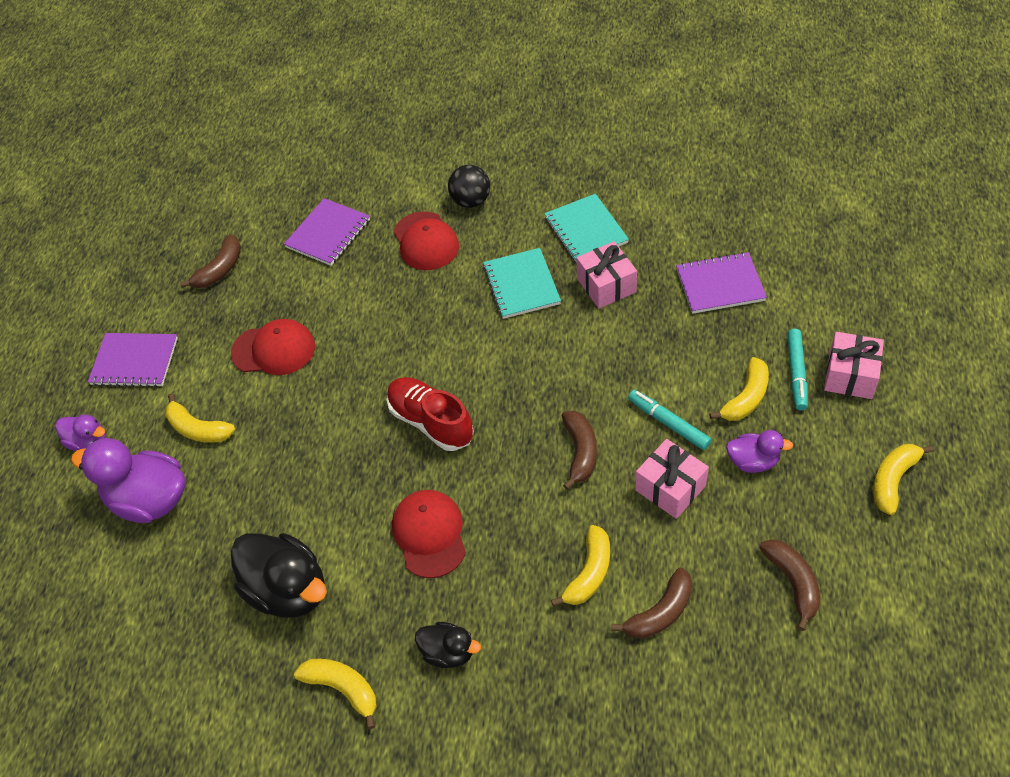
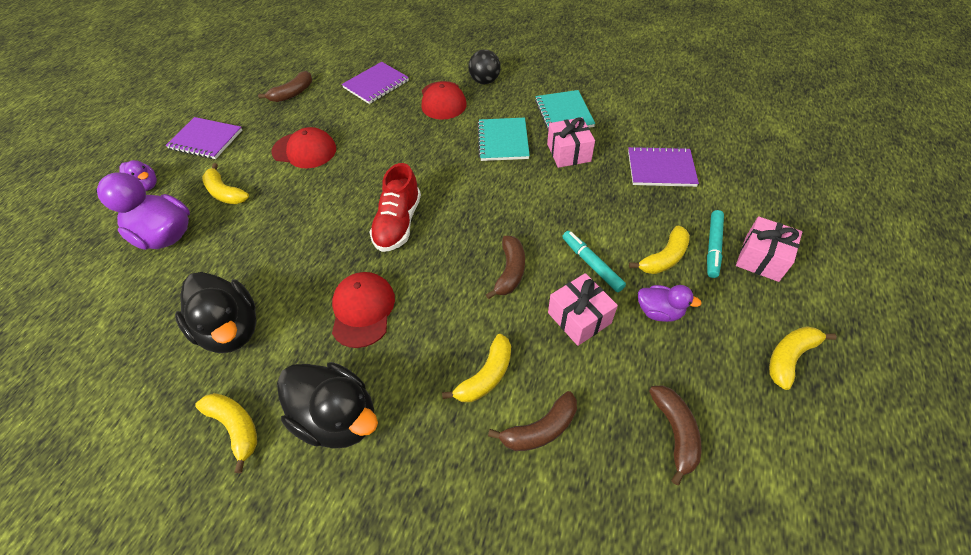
camera: 10 degrees right, 0 degrees up
(431, 422) = (398, 223): red shoe -> red shoe turned 135 degrees counterclockwise
(448, 652) = (338, 417): black duck -> black duck, size x1.84

